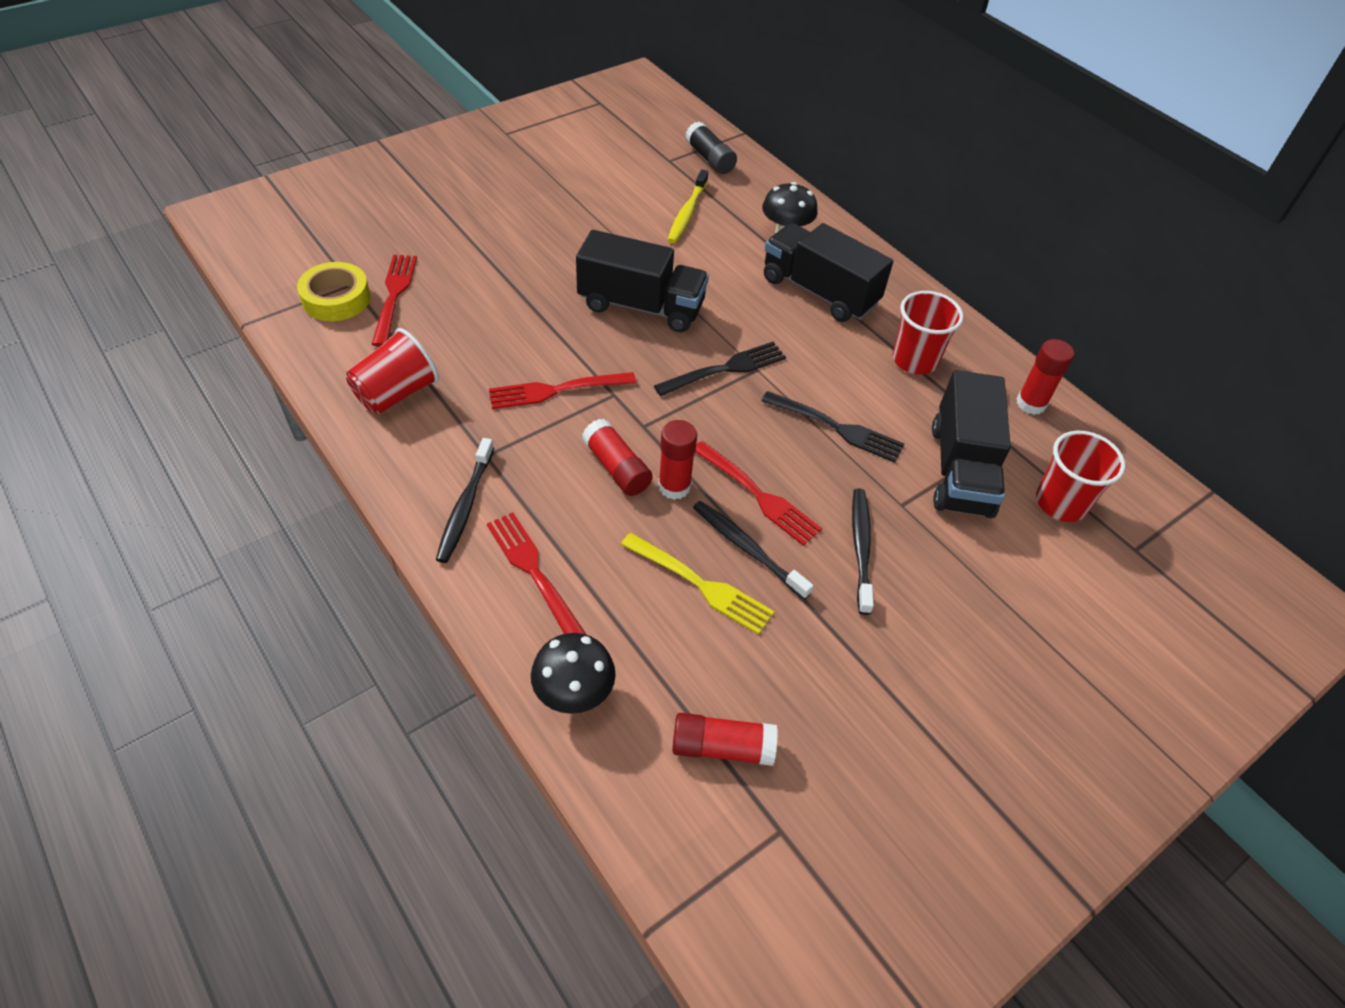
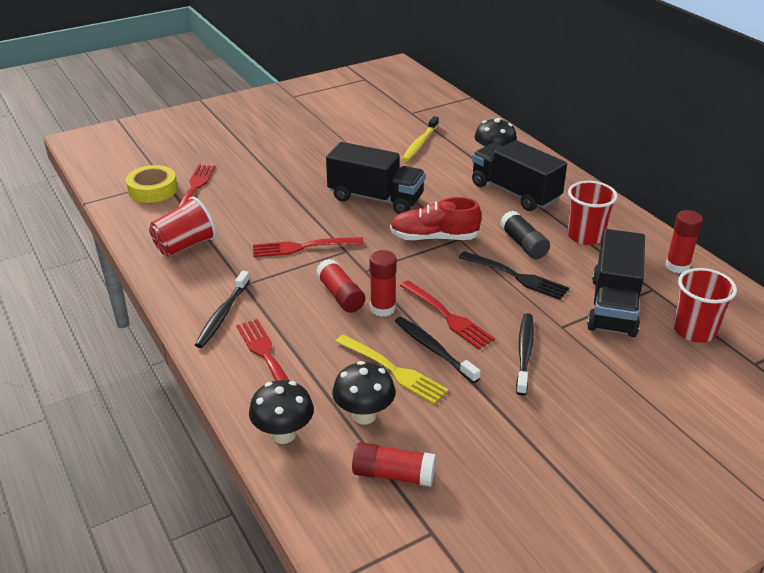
camera: 10 degrees right, 15 degrees down
(673, 658) = (364, 415): none -> black mushroom
(710, 159) = (442, 112): black glue stick -> black glue stick (523, 244)
(725, 369) = (434, 238): black fork -> red shoe

